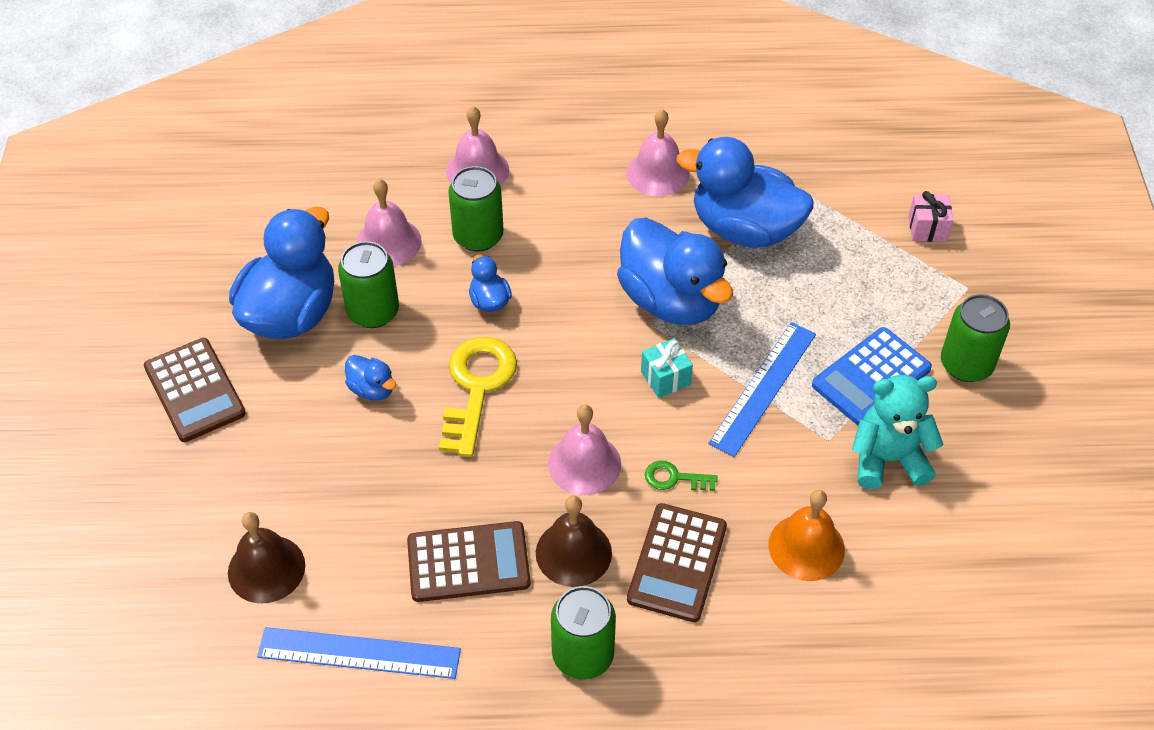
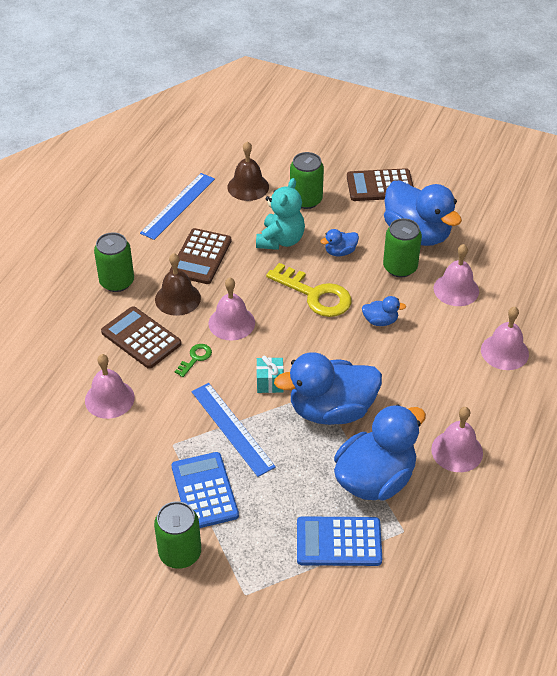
camera: 115 degrees right, 5 degrees down
(478, 236) = (440, 333): green can -> green can (306, 200)
(806, 547) = (109, 399): orange bell -> pink bell
(847, 233) = (338, 542): none -> blue calculator
(888, 459) = (138, 468): turquoise teddy bear -> turquoise teddy bear (281, 240)
(927, 228) = (316, 599): pink gift -> none

